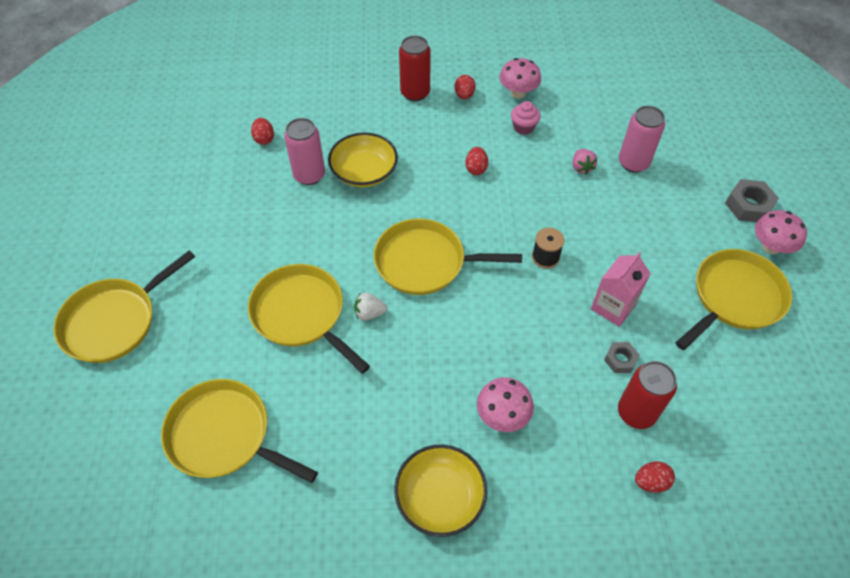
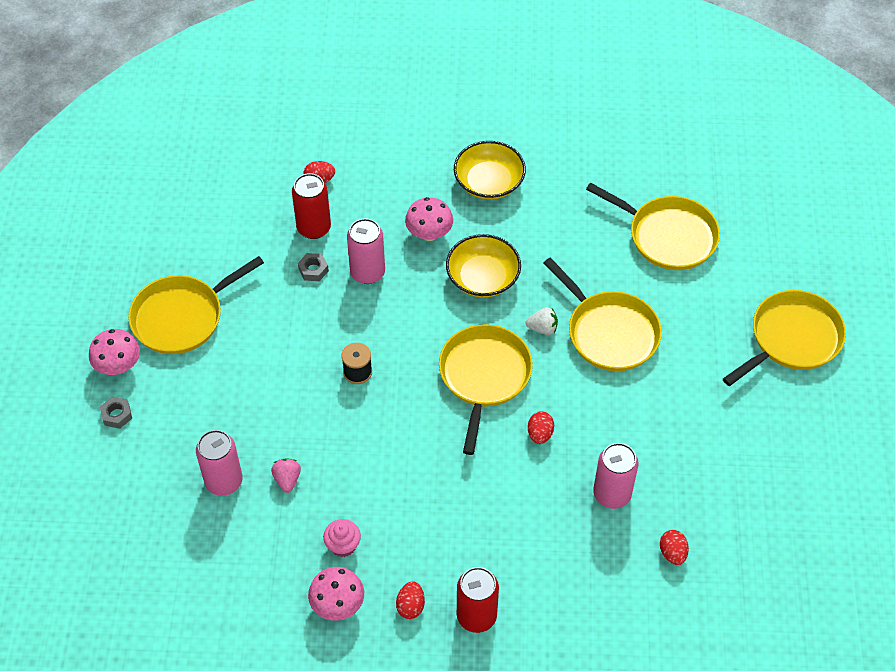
camera: 175 degrees left, 0 degrees up
(364, 172) = (546, 493): yellow bowl -> yellow bowl (483, 277)
(425, 262) = (484, 376): yellow pan -> yellow pan turned 90 degrees counterclockwise
(476, 168) = (413, 488): red egg -> red egg (540, 434)
(561, 361) = (367, 272): none -> pink can
(613, 307) = (304, 317): pink carton -> none
(748, 205) = (117, 415): grey nut -> grey nut, size x0.62

